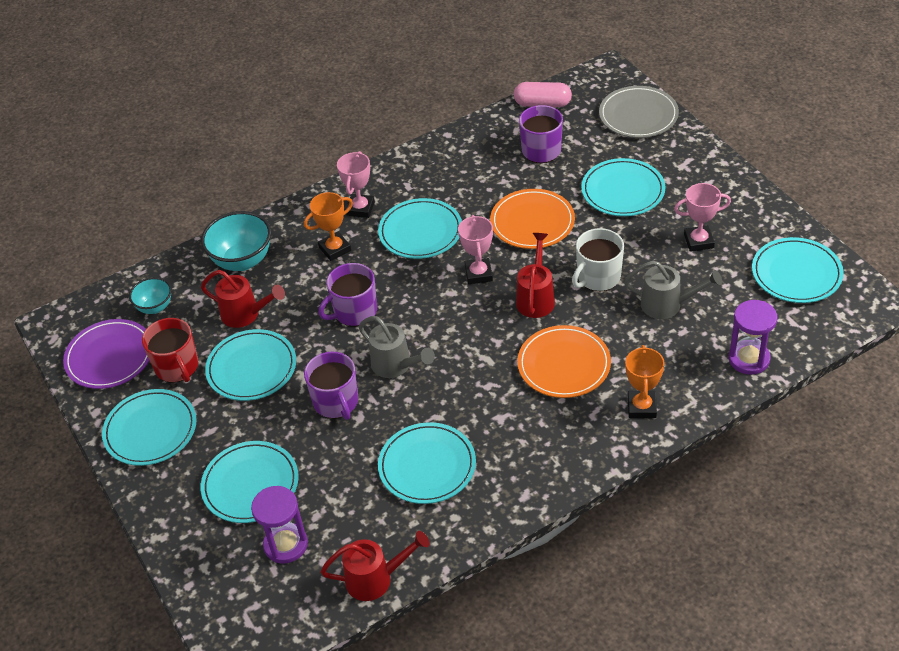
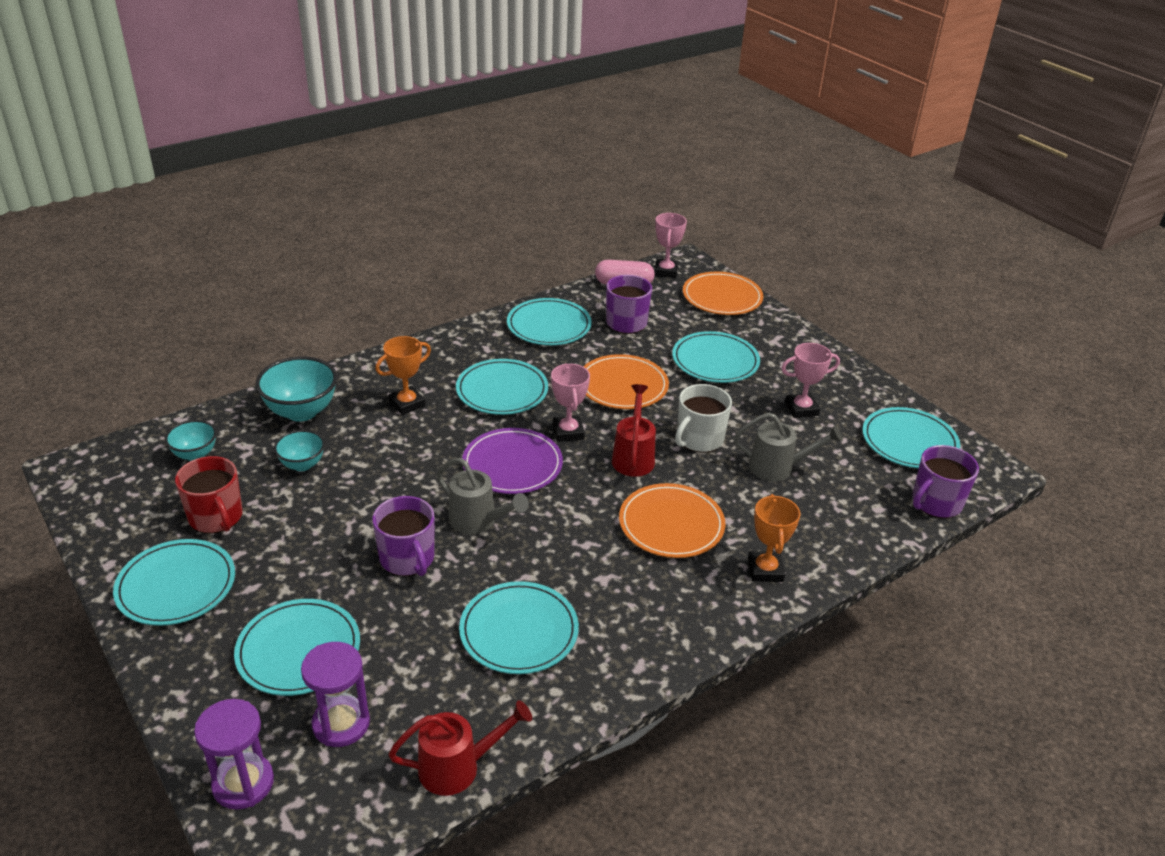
camera: 10 degrees left, 10 degrees down
(109, 357) = (134, 504): purple plate -> purple plate (512, 464)
(245, 314) = (302, 465): red watering can -> turquoise bowl
(251, 368) = (306, 520): turquoise plate -> turquoise plate (549, 325)
(354, 311) = (429, 465): purple mug -> purple mug (936, 503)
(360, 208) = (435, 367): pink trophy -> pink trophy (666, 271)
(638, 115) = (722, 297): grey plate -> orange plate
(749, 359) = (876, 523): purple hourglass -> purple hourglass (243, 783)

